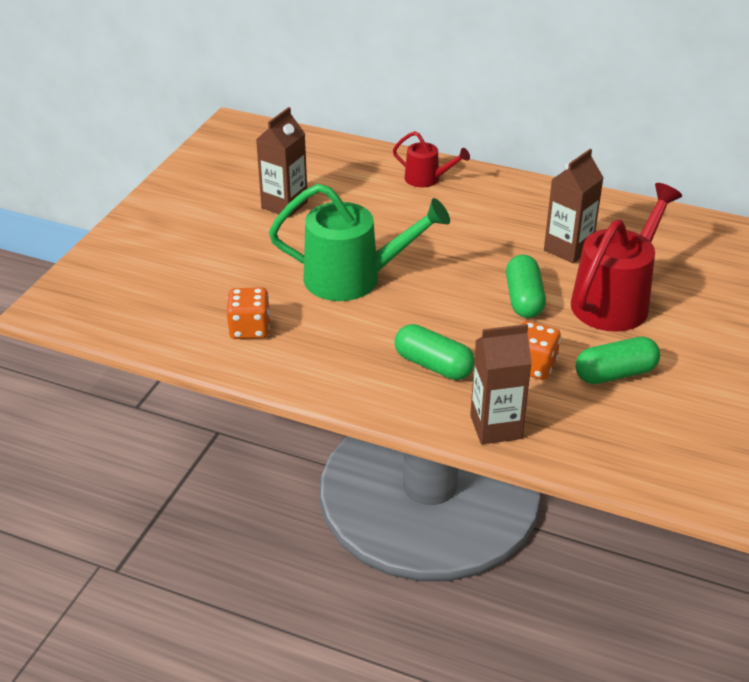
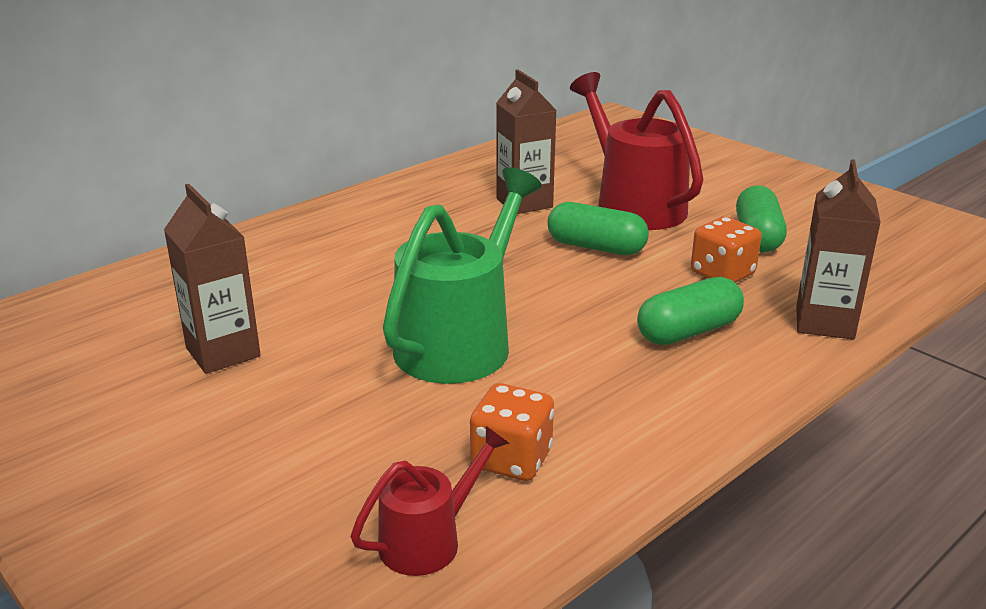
camera: 65 degrees left, 10 degrees down
(427, 179) = (296, 239): red watering can -> red watering can (429, 540)

